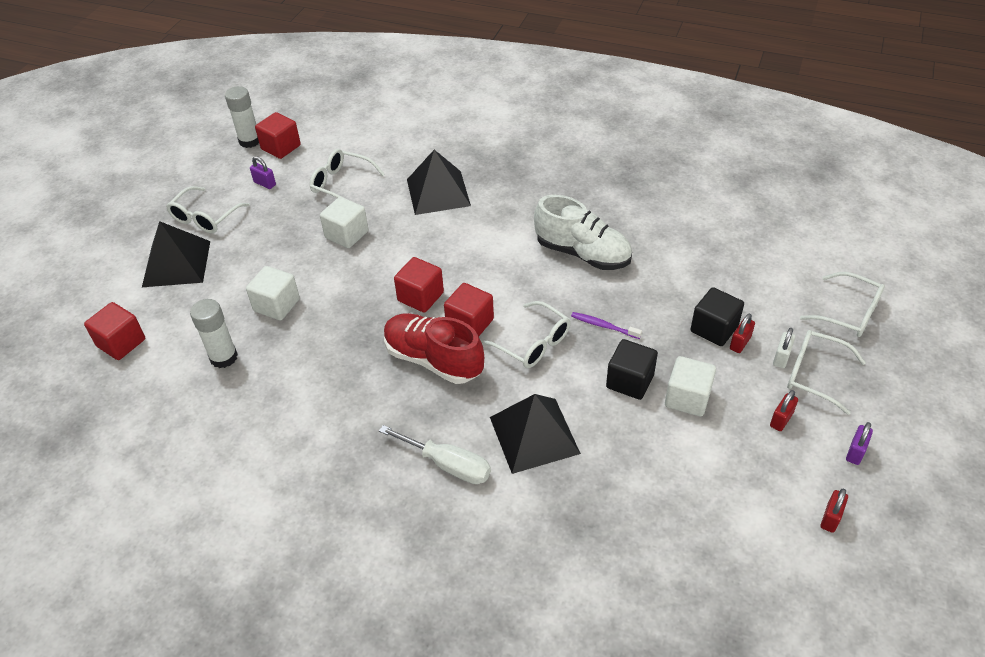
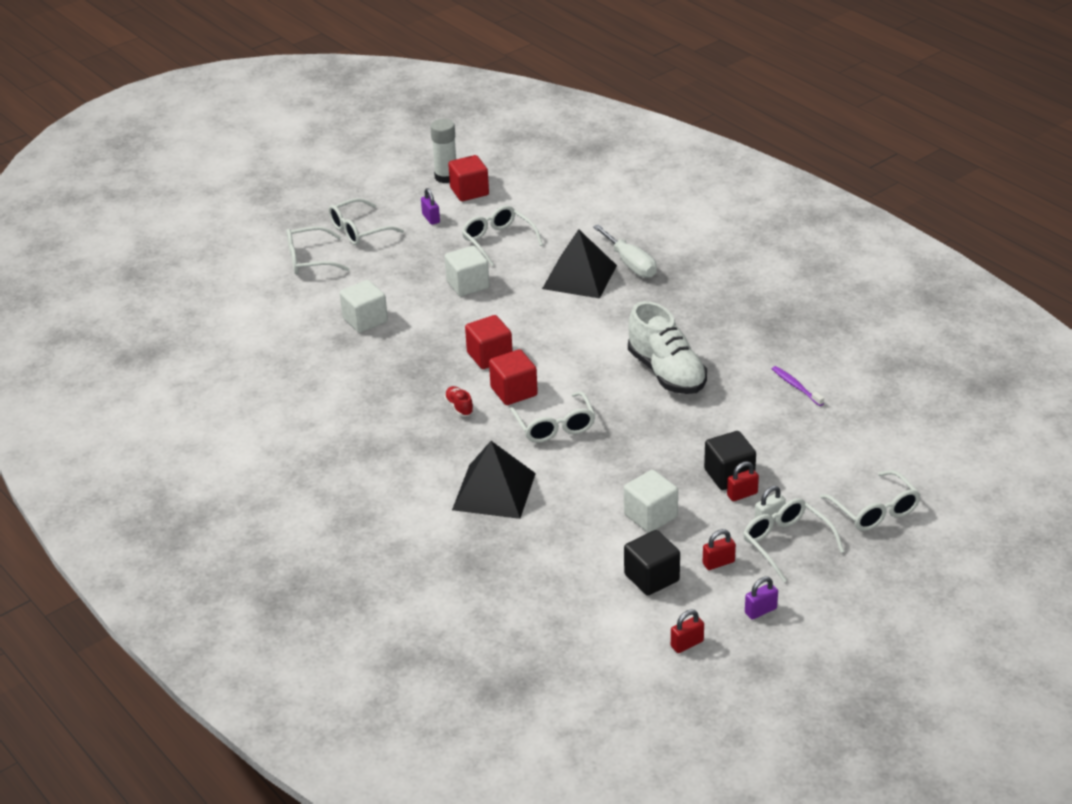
camera: 30 degrees right, 10 degrees down
(121, 343) = (224, 305): red cube -> none
(176, 263) = (309, 260): black pyramid -> white glasses
(223, 357) = (294, 344): white glue stick -> none
(433, 360) = (459, 407): red shoe -> red shoe, size x0.40
(448, 465) = (407, 484): white screwdriver -> white screwdriver (630, 264)
(604, 326) = (630, 436): purple toothbrush -> purple toothbrush (796, 386)
(630, 381) = (612, 485): black cube -> black cube (651, 577)

